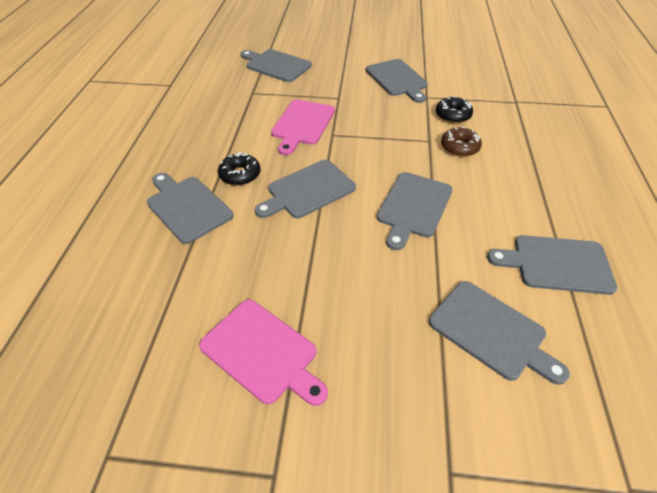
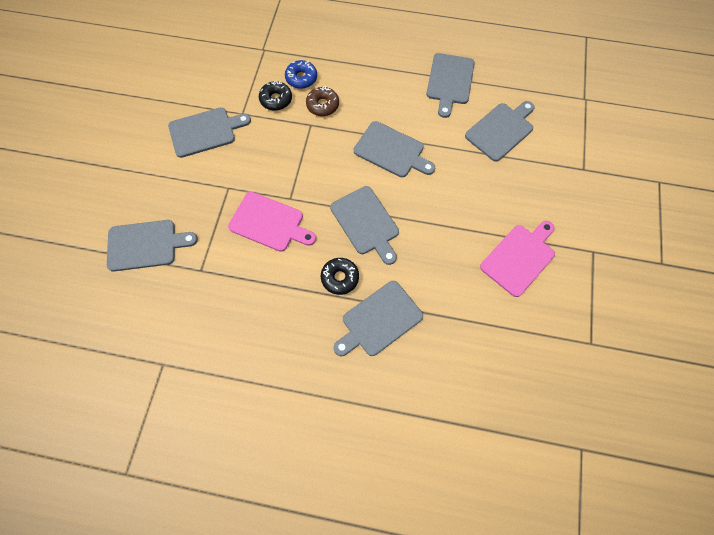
camera: 85 degrees left, 20 degrees up
(276, 65) = (146, 245): grey cutting board -> grey cutting board turned 135 degrees counterclockwise
(490, 129) = (301, 78): none -> blue donut

